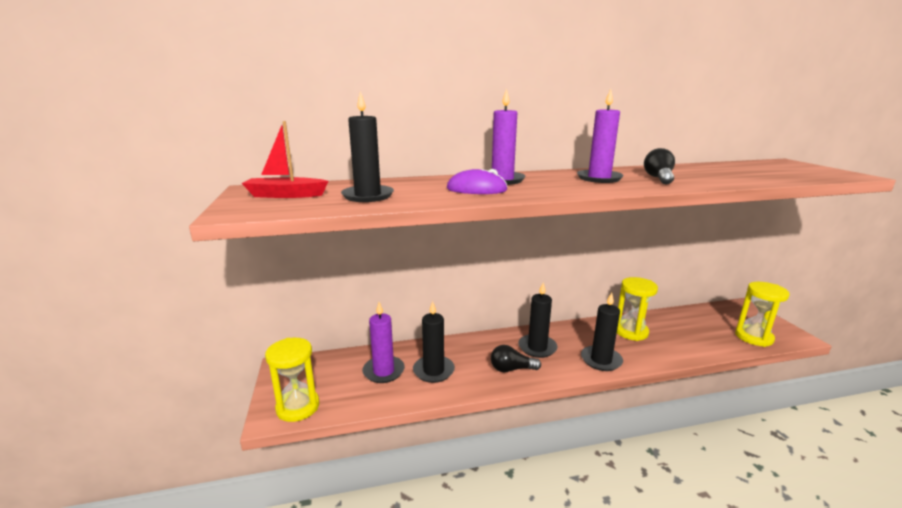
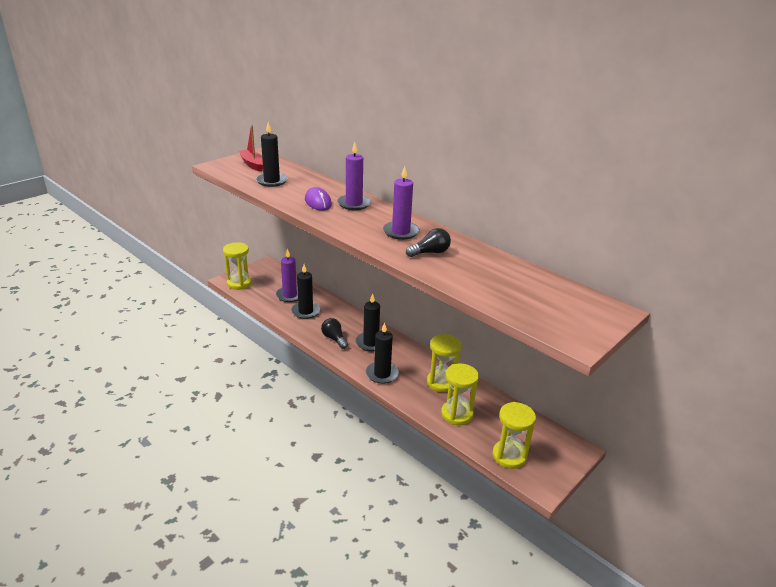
camera: 55 degrees right, 10 degrees up
(686, 341) = (456, 414): none -> yellow hourglass

